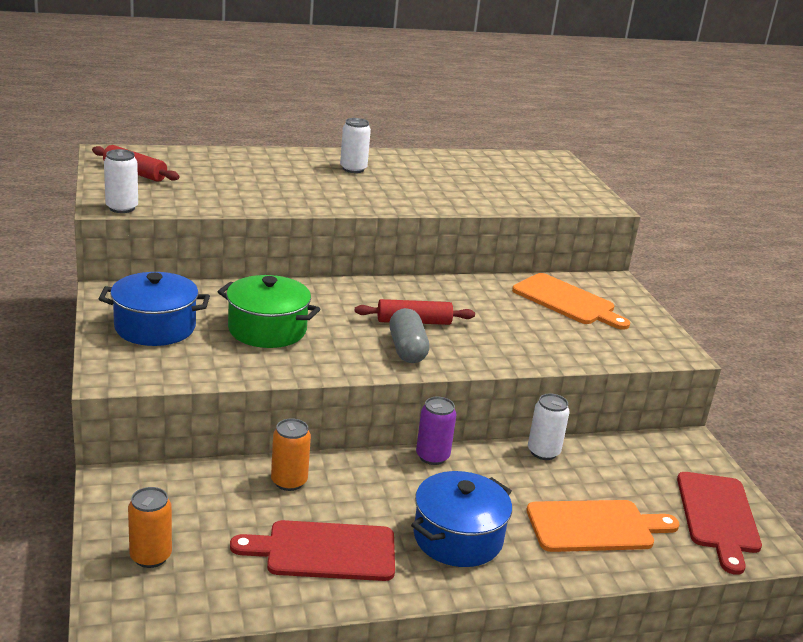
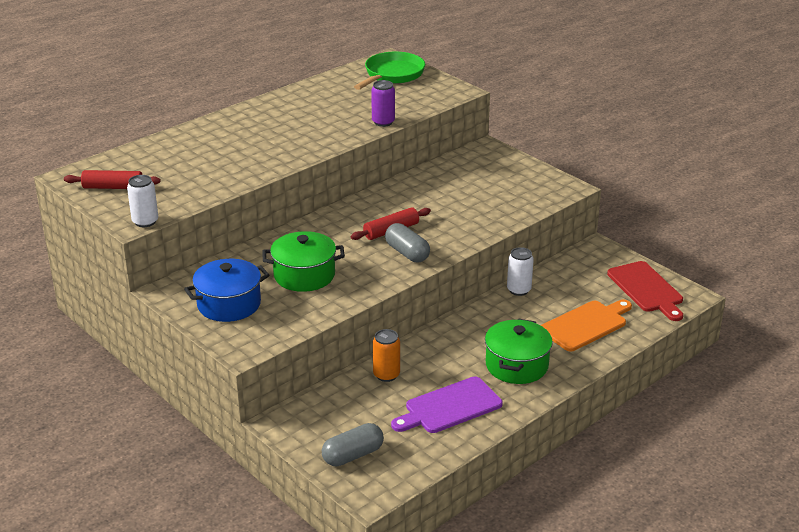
camera: 25 degrees left, 5 degrees up
(150, 556) = (353, 455): orange can -> grey capsule
(324, 551) = (449, 407): red cutting board -> purple cutting board
(353, 169) = (263, 123): white can -> none
(432, 456) = (456, 321): purple can -> purple can (383, 122)
(457, 538) = (516, 365): blue pot -> green pot
(542, 171) = (392, 75): none -> green pan
(567, 301) = (471, 176): orange cutting board -> none

